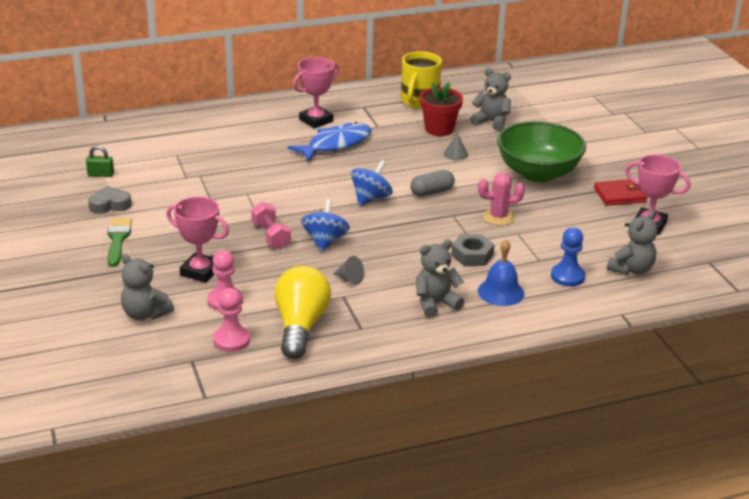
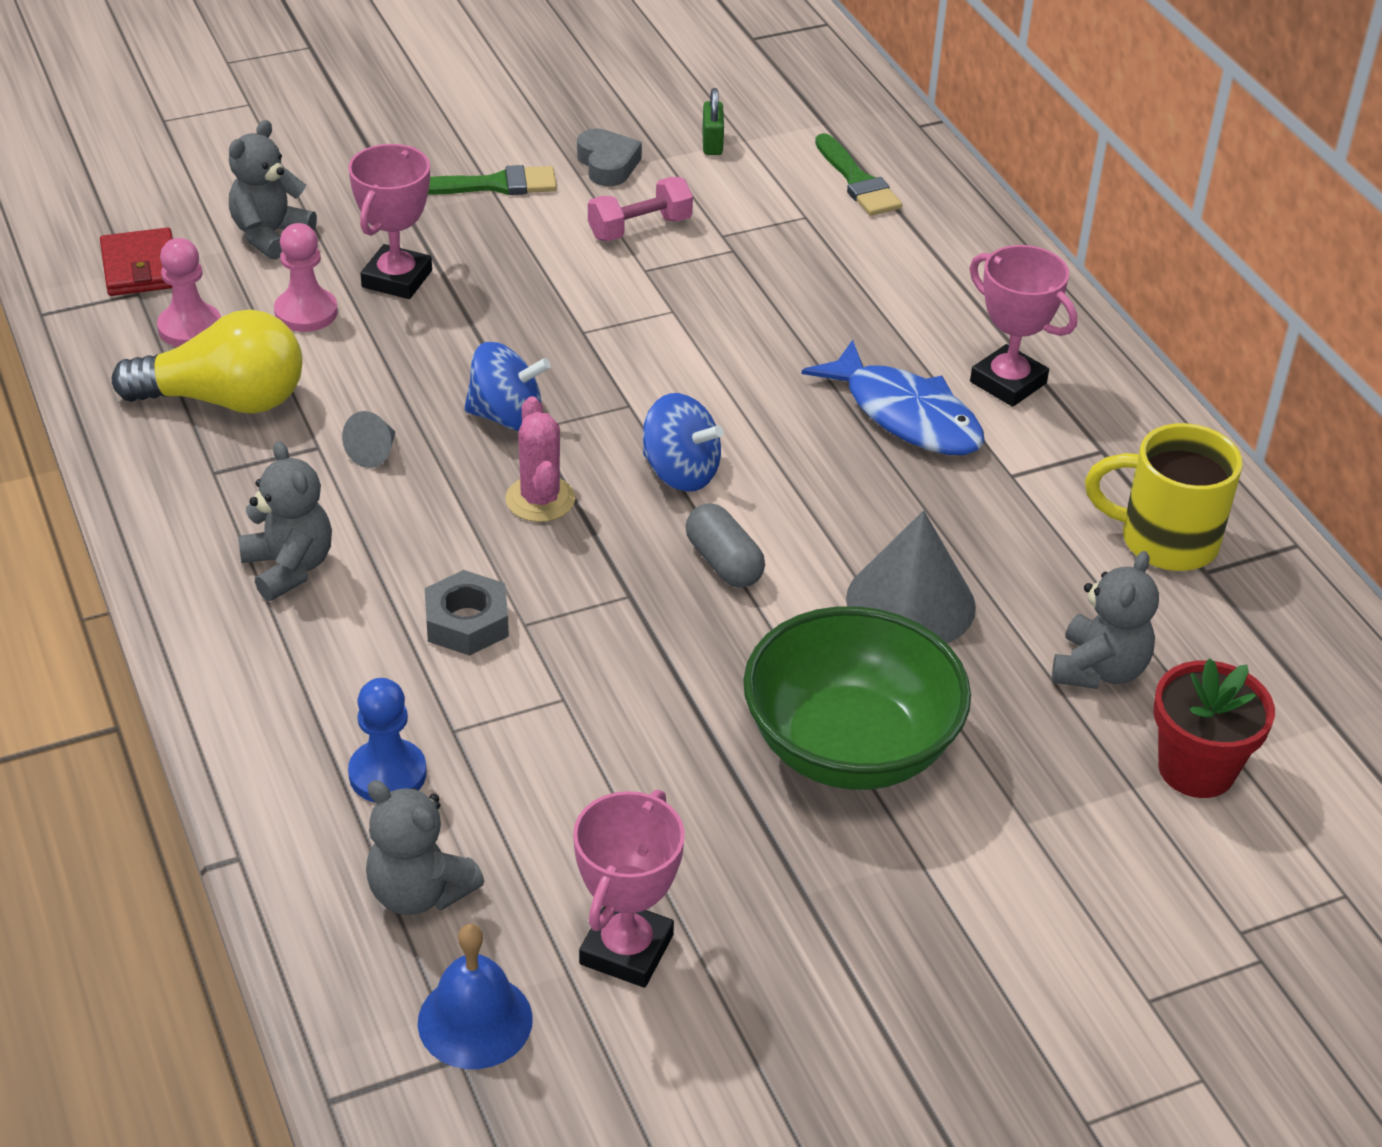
camera: 85 degrees right, 10 degrees up
(150, 139) = (857, 181): none -> green brush
(271, 236) = (520, 349): pink dumbbell -> pink dumbbell (639, 228)
(439, 129) = (1029, 575): red flower pot -> red flower pot (1196, 769)
(456, 154) = (910, 602): grey cone -> grey cone, size x2.15
(498, 217) = (629, 669): pink cactus -> pink cactus (540, 499)
(501, 292) = (327, 663): blue bell -> blue bell (475, 1020)
(620, 195) = (768, 903): red wallet -> red wallet (140, 267)

